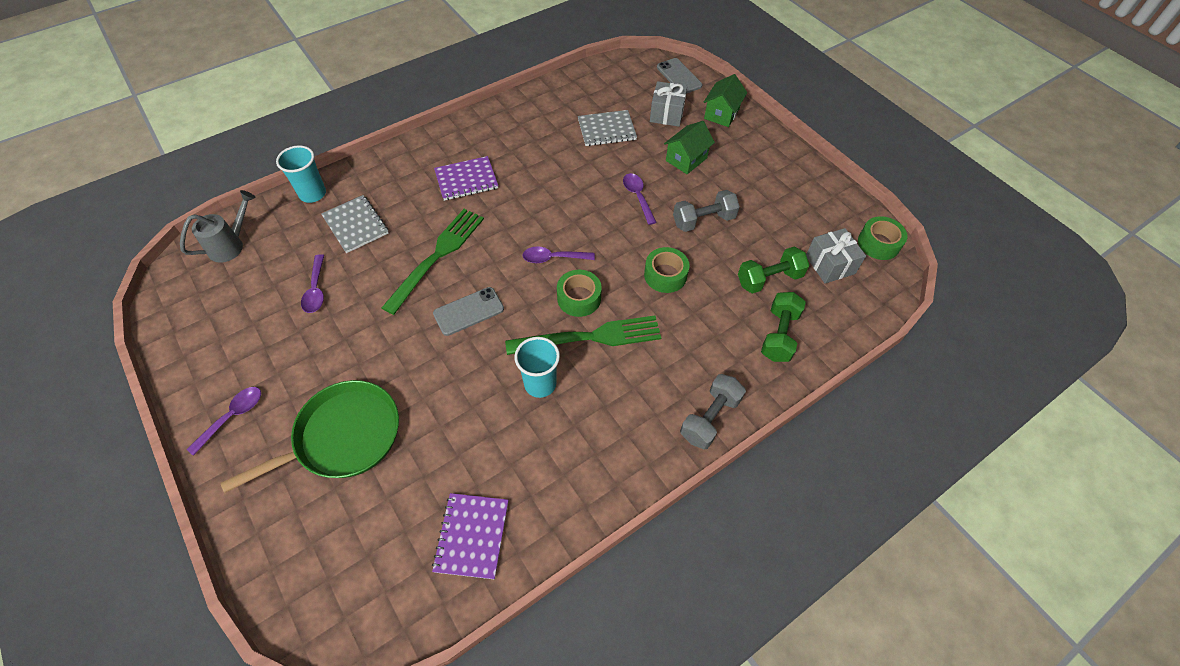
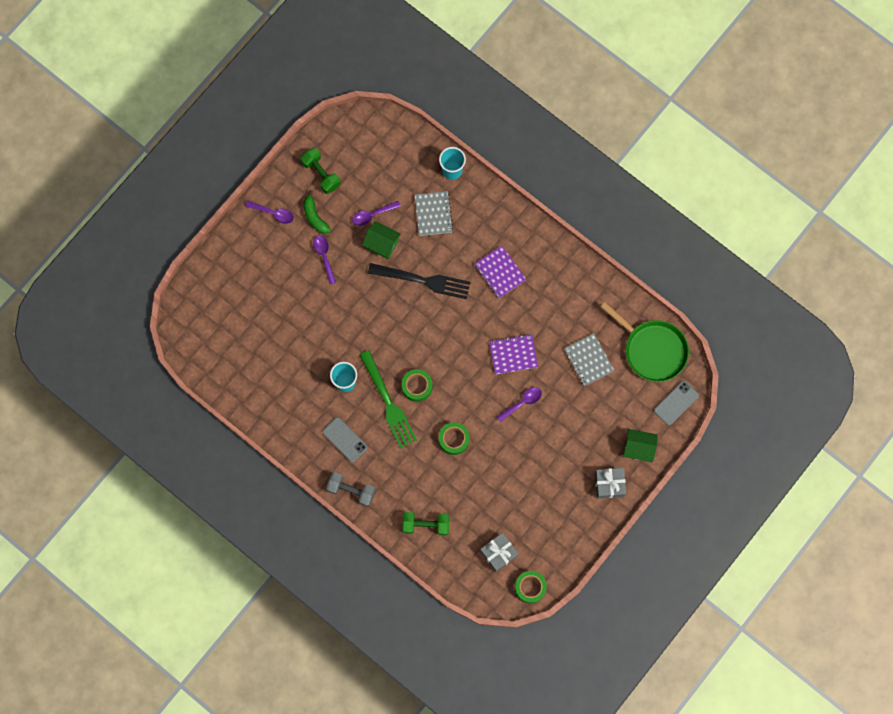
camera: 75 degrees right, 20 degrees up
(231, 245) = (391, 141): grey watering can -> none
(273, 361) = (314, 216): none -> green banana
(343, 436) = (279, 281): green pan -> green pan (652, 350)
(356, 225) = (433, 214): grey notebook -> grey notebook turned 45 degrees counterclockwise
(437, 256) = (423, 280): green fork -> black fork
(468, 311) = (385, 319): grey phone -> grey phone (345, 439)
(472, 536) = (243, 375): purple notebook -> purple notebook (513, 354)
(553, 258) = (445, 359): purple spoon -> purple spoon (324, 256)
(666, 114) = (623, 403): grey gift -> grey gift (609, 484)
(686, 159) = (574, 430): green house -> green house (382, 244)
(703, 220) = (513, 456): grey dumbbell -> none
(769, 279) = (472, 512): green dumbbell -> green dumbbell (321, 174)

